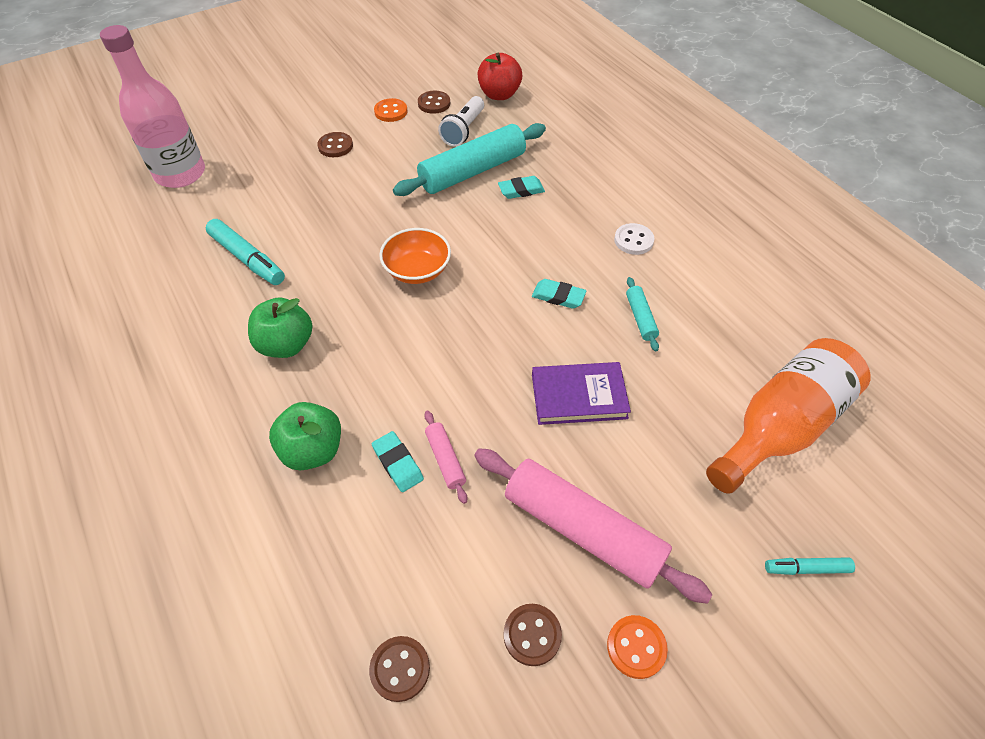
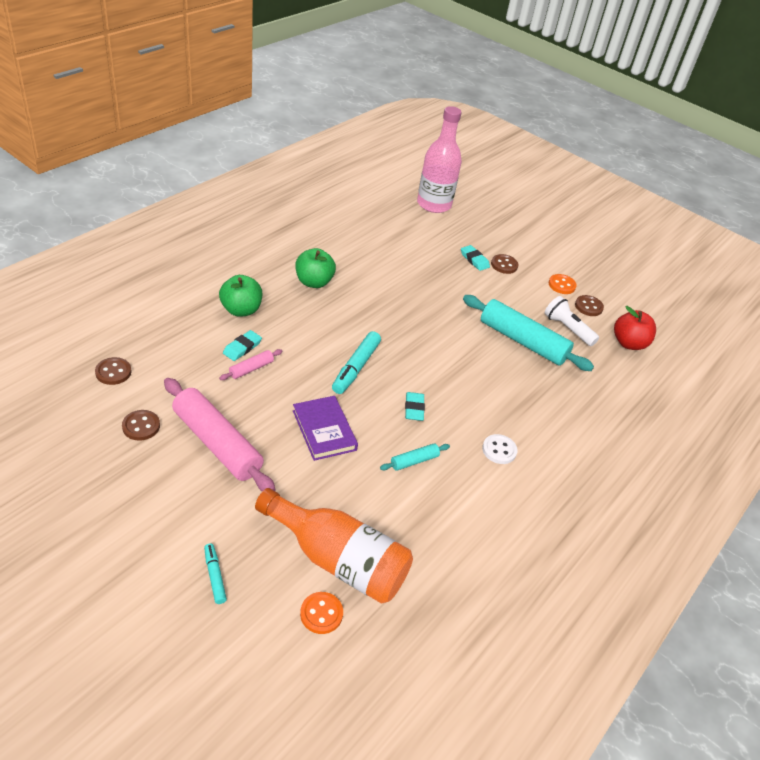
camera: 65 degrees right, 10 degrees down
(247, 258) = (375, 250): turquoise marker -> turquoise marker (356, 367)
(417, 270) = (403, 329): orange bowl -> none
(463, 130) = (567, 329): white flashlight -> white flashlight turned 45 degrees clockwise
(521, 190) = (518, 372): turquoise eraser -> turquoise eraser (474, 260)
(582, 530) = (217, 443): pink rolling pin -> pink rolling pin turned 60 degrees counterclockwise
(636, 647) = (140, 478): orange button -> orange button (321, 614)

